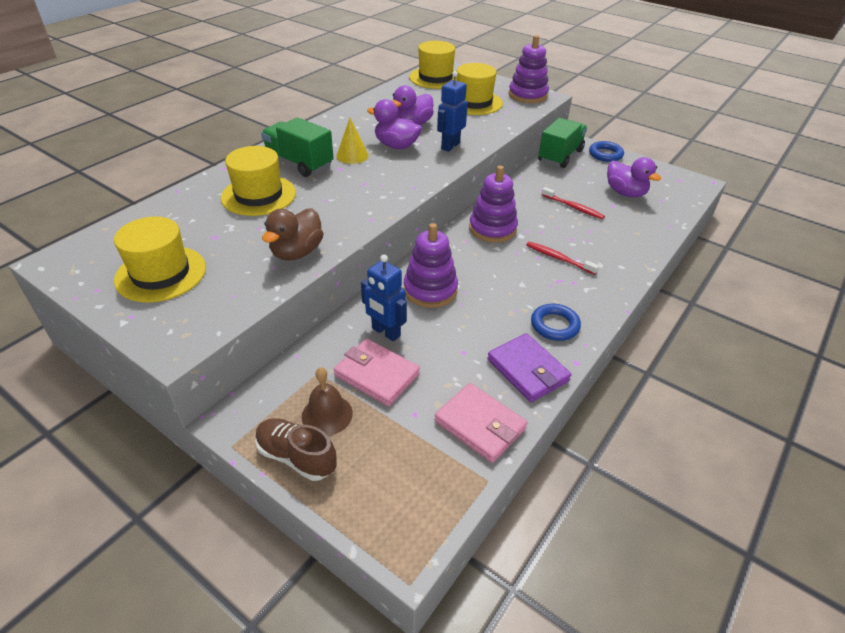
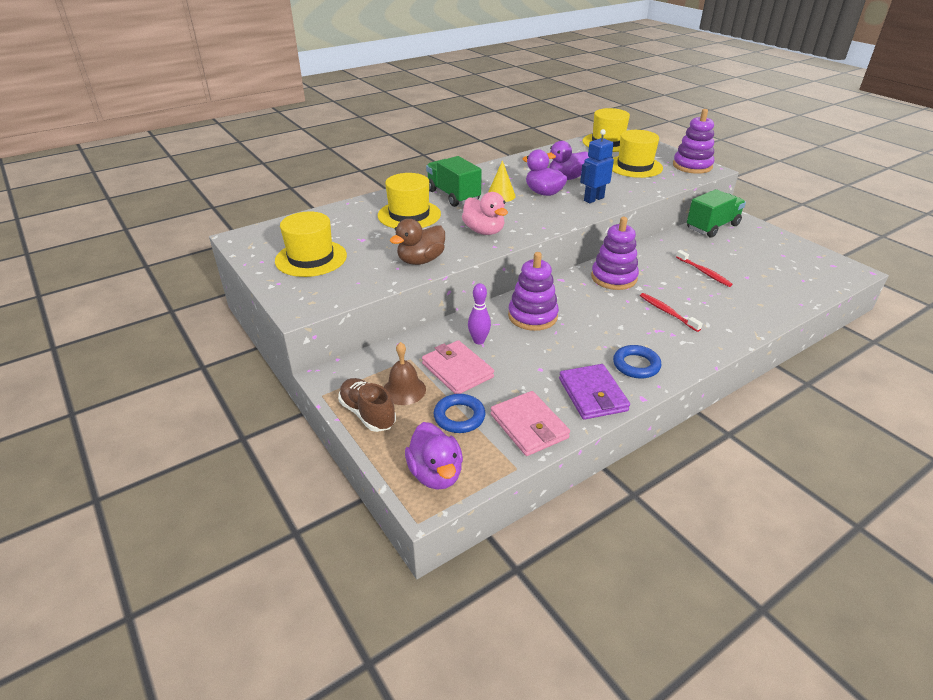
camera: 20 degrees right, 5 degrees down
(352, 203) = (484, 231): none -> pink duck
(385, 332) = (479, 341): blue robot -> purple bowling pin
(605, 154) = (761, 232): blue ring -> blue ring (459, 417)
(625, 193) = (766, 268): purple duck -> purple duck (435, 474)

